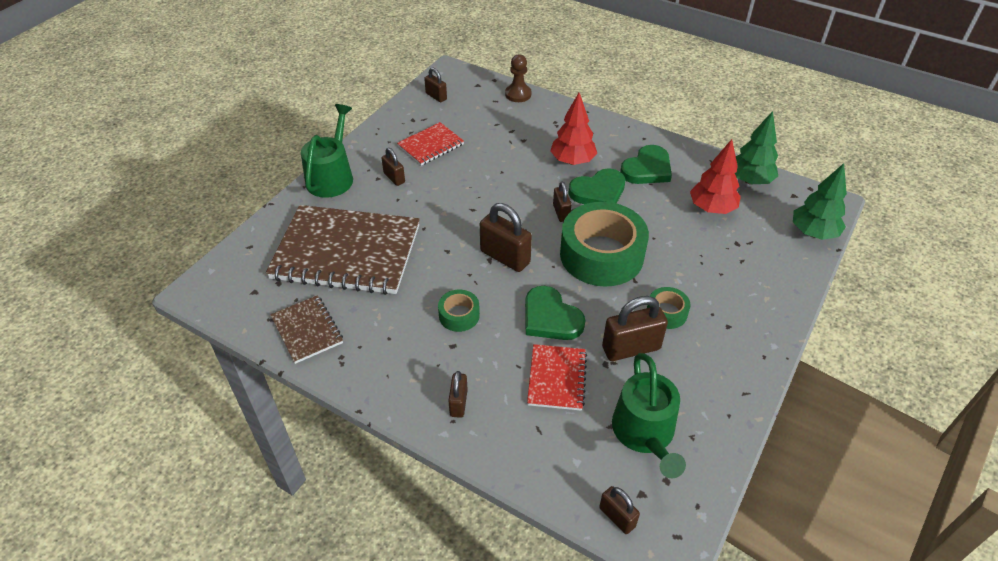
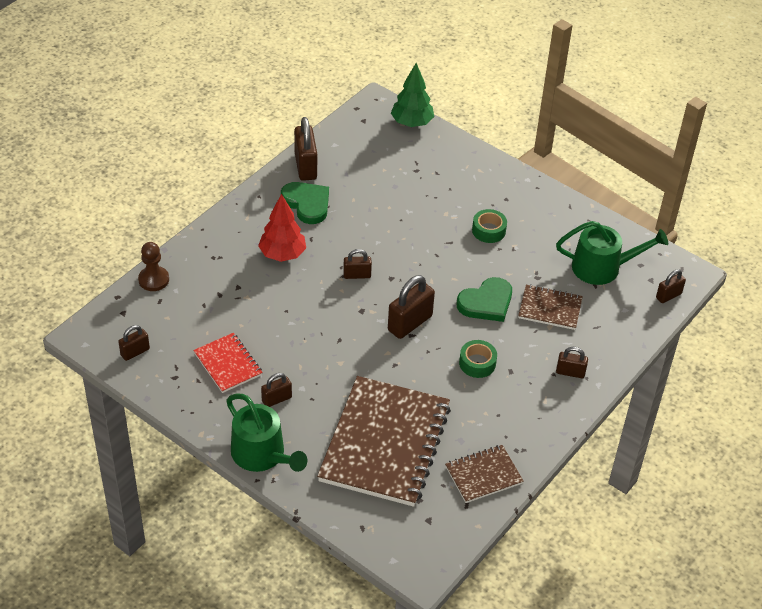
camera: 85 degrees left, 0 degrees up
(332, 177) = (262, 455): green watering can -> green watering can turned 150 degrees counterclockwise
(557, 378) = (550, 308): red notebook -> brown notebook
(598, 192) = (332, 244): green heart -> none
(601, 255) = (417, 257): green tape -> none
(631, 348) = (523, 259): brown padlock -> brown padlock (305, 166)
(711, 208) = (370, 174): red tree -> none
(750, 180) = (338, 141): green tree -> none

